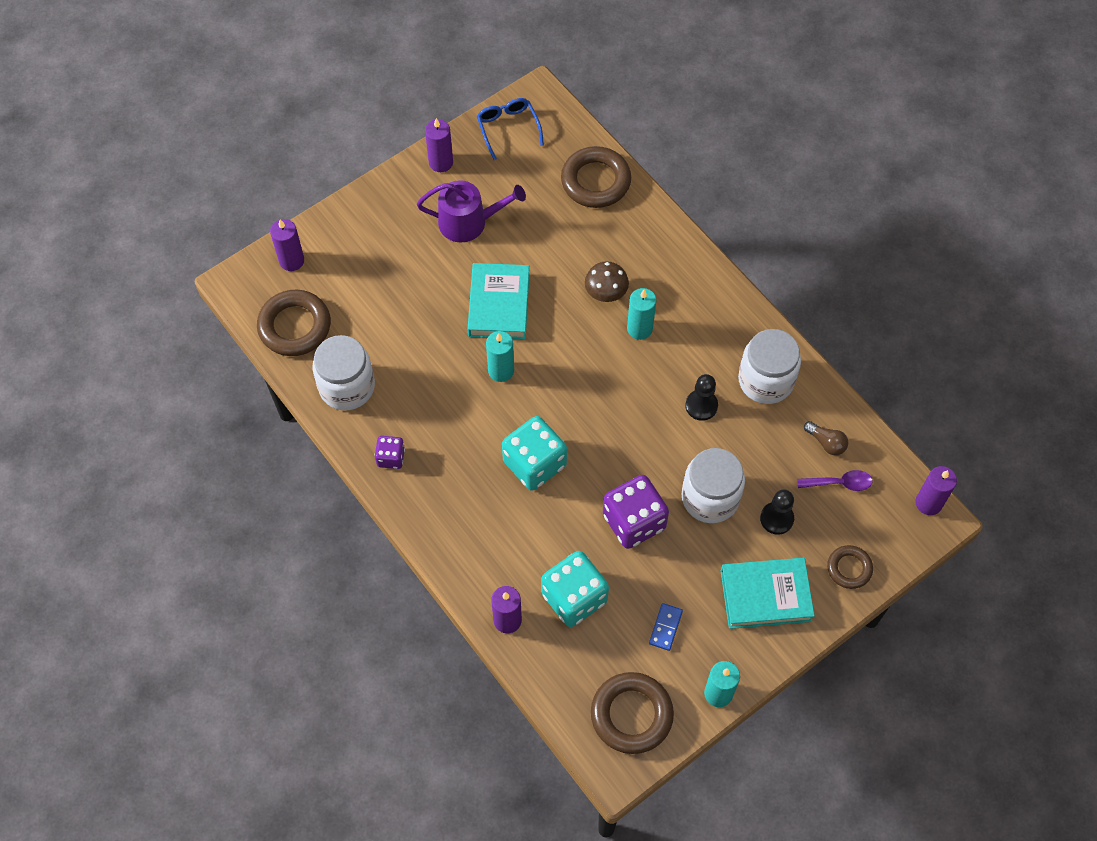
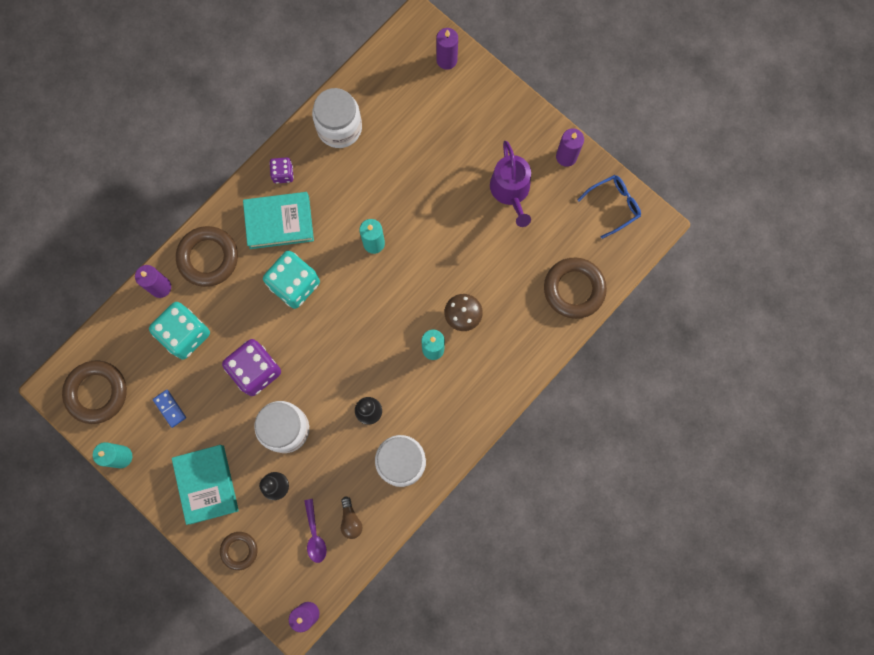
camera: 80 degrees right, 15 degrees up
(295, 326) = (386, 76): brown ring -> brown ring (208, 258)
(499, 304) = (435, 230): turquoise book -> turquoise book (279, 222)
(665, 627) = (170, 408): blue domino -> blue domino turned 45 degrees clockwise
(826, 443) = (350, 520): brown light bulb -> brown light bulb turned 45 degrees counterclockwise

